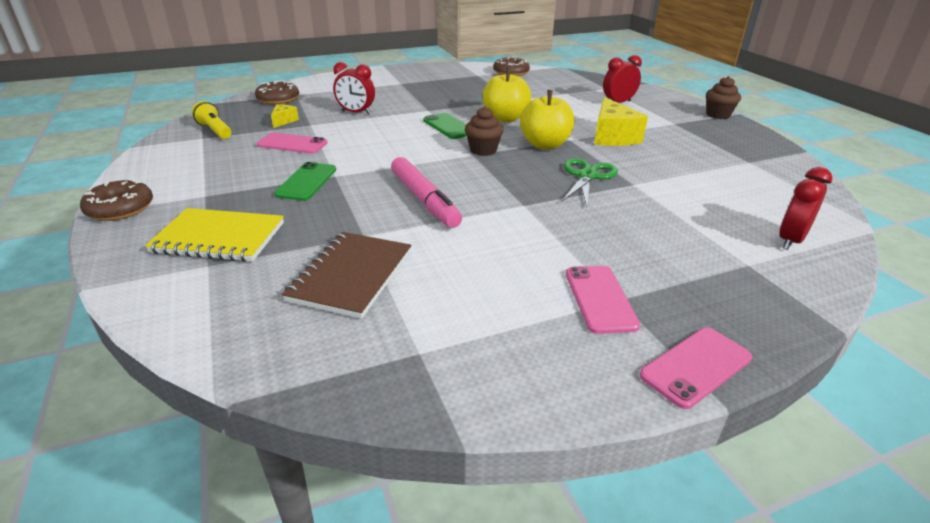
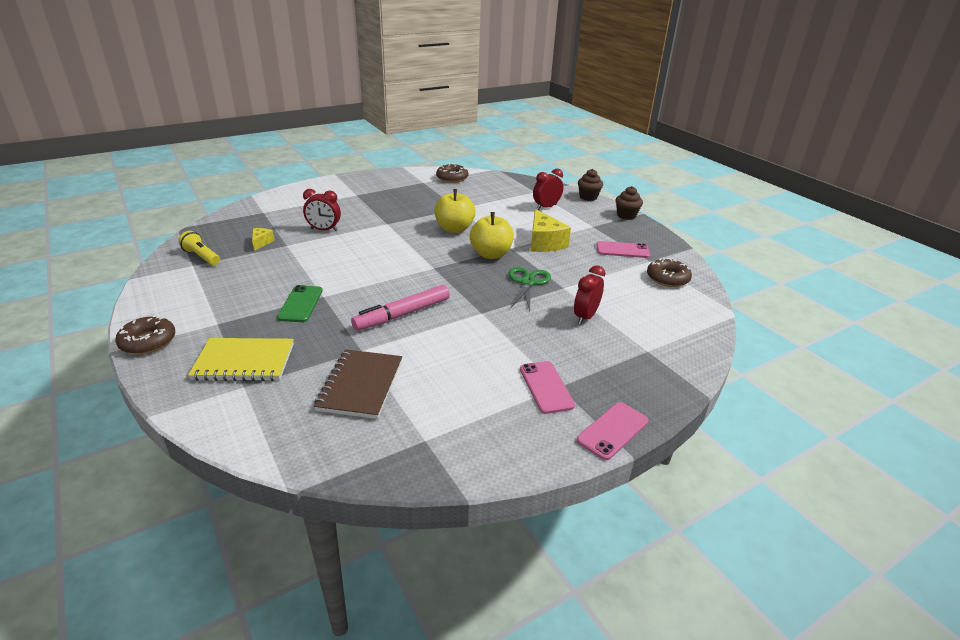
camera: 10 degrees left, 0 degrees up
(278, 99) = (248, 218): brown donut -> brown donut (667, 278)
(292, 144) = (276, 266): pink phone -> pink phone (622, 250)
(424, 200) = (402, 314): pink marker -> pink marker turned 90 degrees clockwise
(448, 126) = (408, 240): green phone -> none
(483, 150) = (441, 263): brown cupcake -> brown cupcake (588, 197)
(790, 240) = (677, 328): red clock -> red clock (585, 317)

